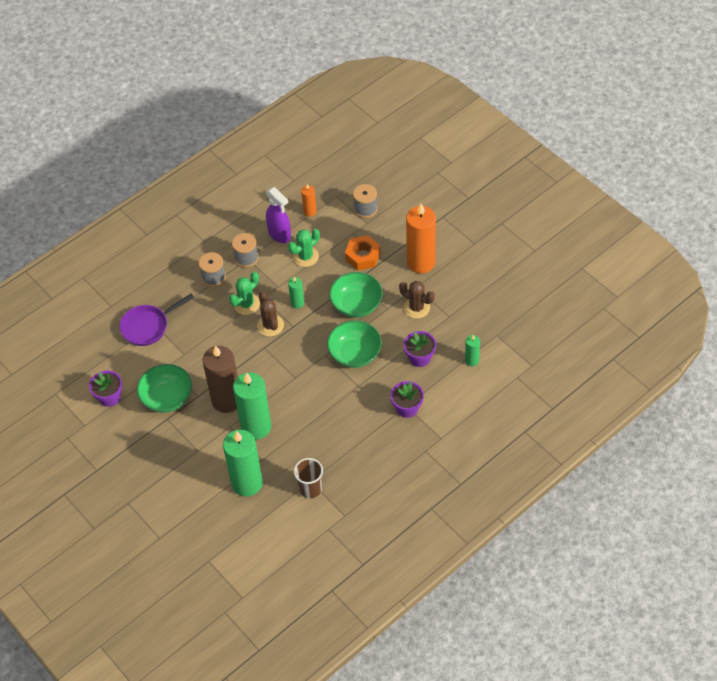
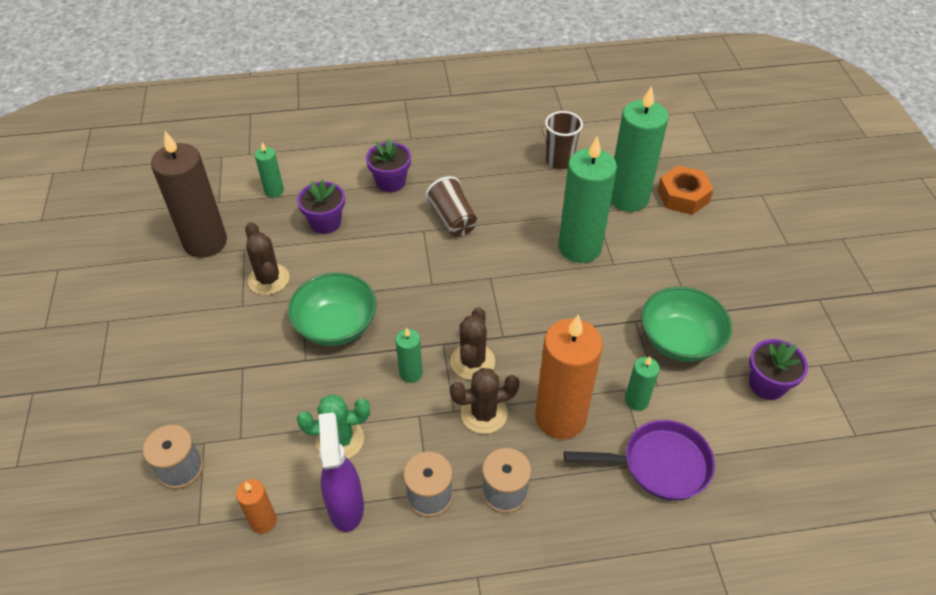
camera: 150 degrees left, 5 degrees down
(174, 351) = (636, 401): none -> green candle
(226, 400) = (598, 295): brown candle -> brown candle (205, 242)
(246, 304) = (484, 414): green cactus -> brown cactus
(346, 403) = (452, 219): none -> brown cup
(355, 354) = (394, 266): green bowl -> none
(362, 256) = (262, 390): orange nut -> orange nut (683, 196)
(421, 262) = (200, 334): orange candle -> orange candle (560, 417)

